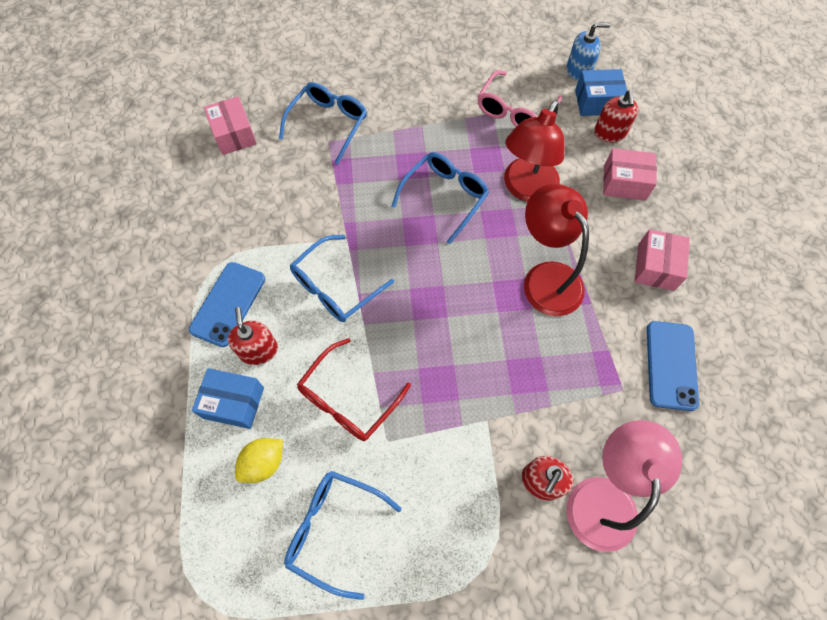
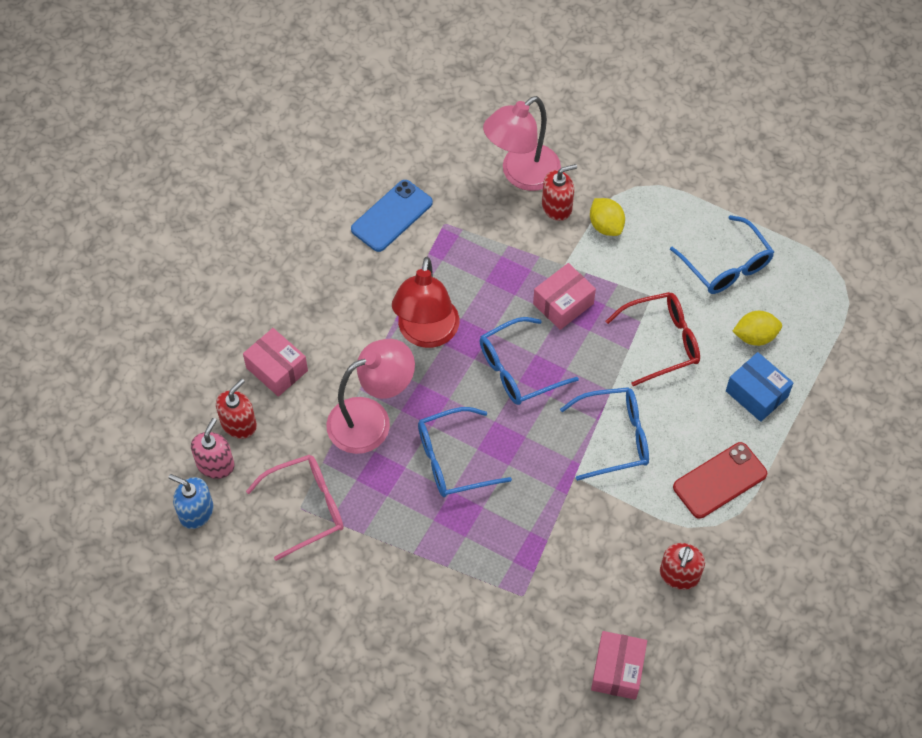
camera: 145 degrees left, 5 degrees down
(228, 304) = (720, 480): blue phone -> red phone
(259, 350) = (713, 423): red soap dispenser -> red soap dispenser (679, 575)
(328, 124) = (508, 618): blue glasses -> blue glasses (518, 370)
(480, 493) = (606, 226): none -> yellow lemon
(526, 189) = (371, 420): red lamp -> pink lamp
(597, 102) = (215, 464): blue box -> pink soap dispenser
(655, 267) = (327, 286): pink box -> pink box (563, 304)

